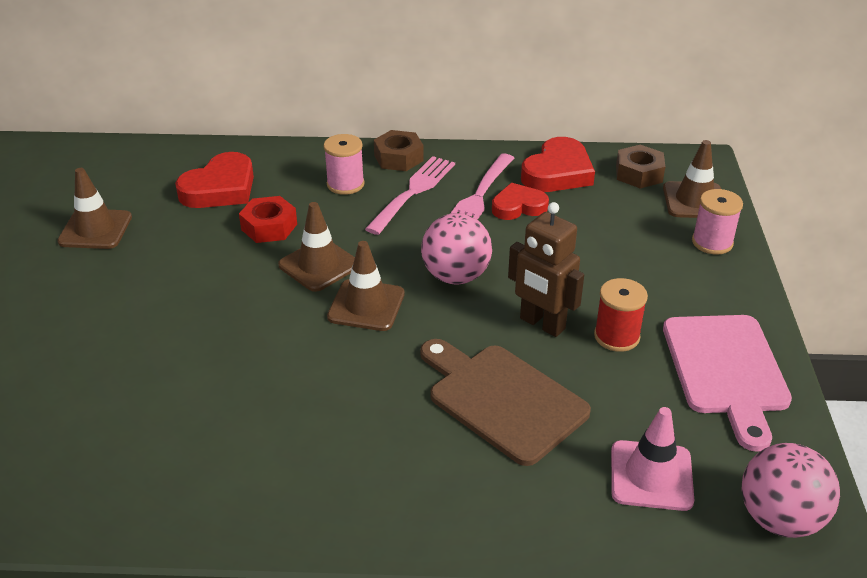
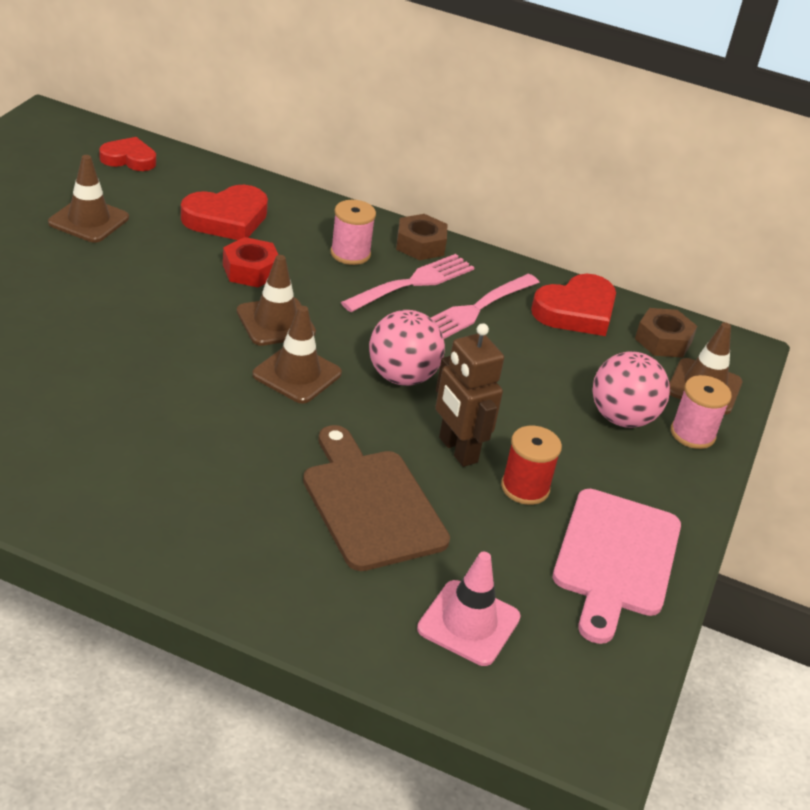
camera: 15 degrees right, 0 degrees up
(518, 206) = (511, 331): red heart -> red heart (129, 159)
(779, 518) = (569, 708): pink ball -> pink ball (622, 418)

